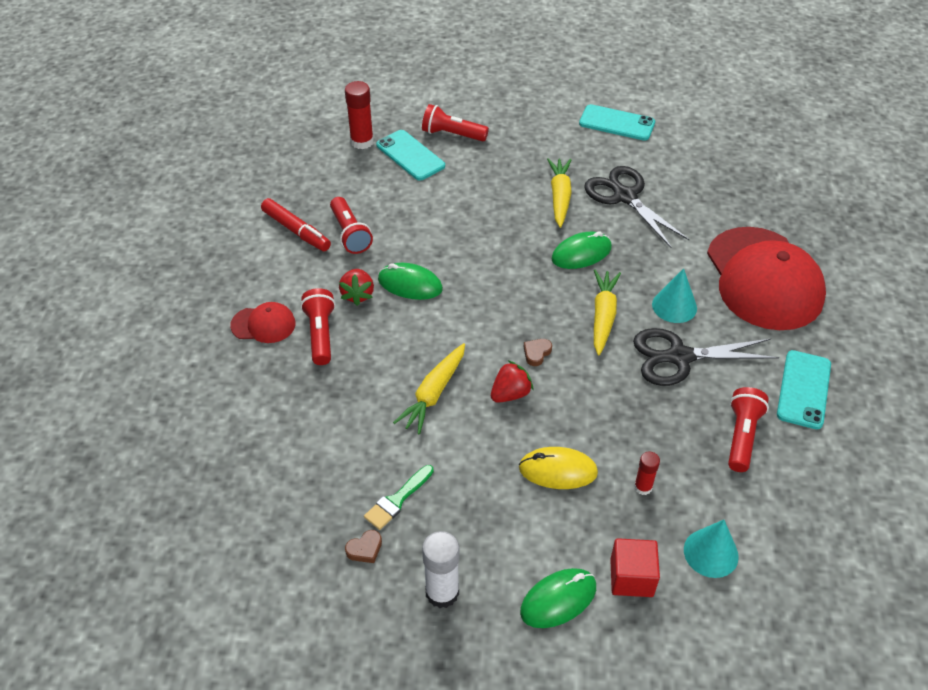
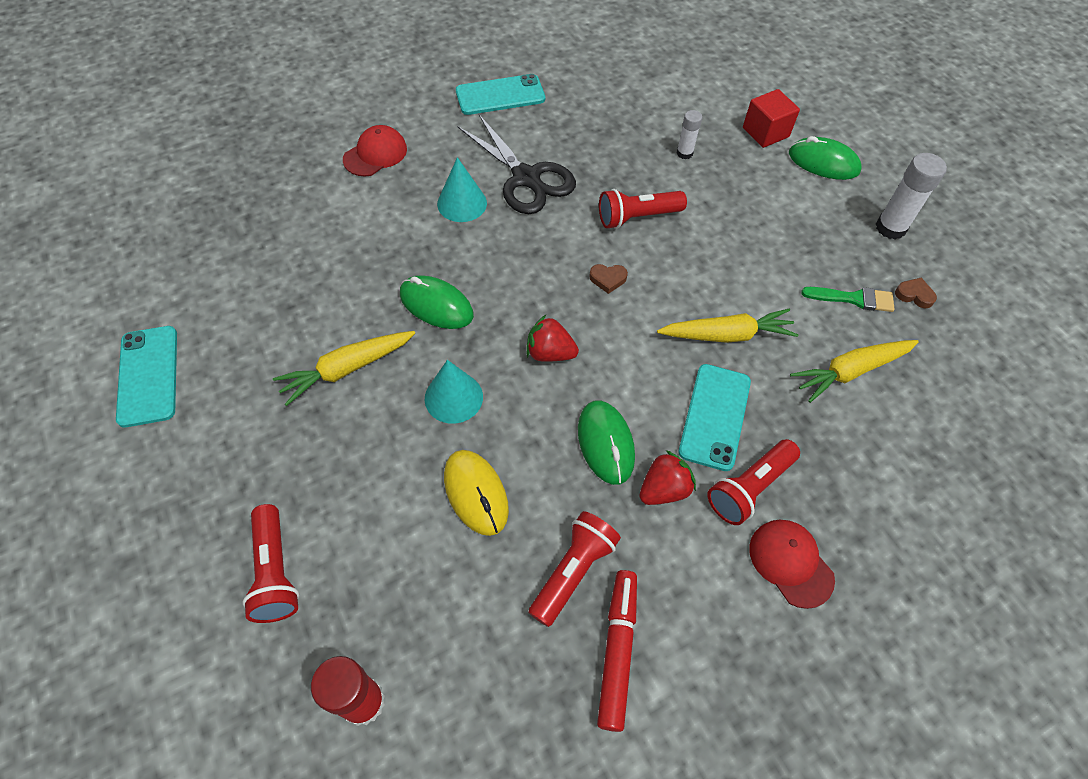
camera: 125 degrees left, 10 degrees up
(410, 155) = (359, 601): turquoise phone -> turquoise phone (714, 416)
(510, 394) = (673, 276): red strawberry -> red strawberry (550, 353)
(558, 470) = (720, 208): yellow mouse -> yellow mouse (476, 493)
(603, 316) = (517, 249): yellow carrot -> yellow carrot (850, 371)
(625, 197) = (308, 306): black scissors -> none
(643, 487) = (684, 153): red glue stick -> white glue stick
(711, 553) = (704, 101): turquoise cone -> turquoise cone (453, 397)
(741, 436) = (582, 115): red flashlight -> red flashlight (637, 217)
(764, 279) = (375, 154): red cap -> red cap, size x0.45

